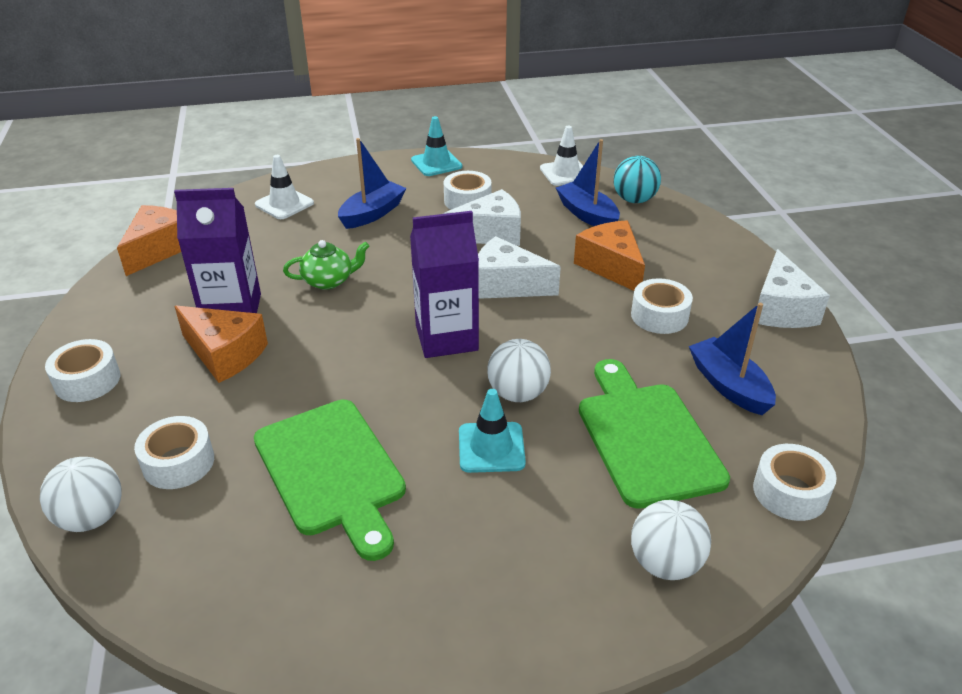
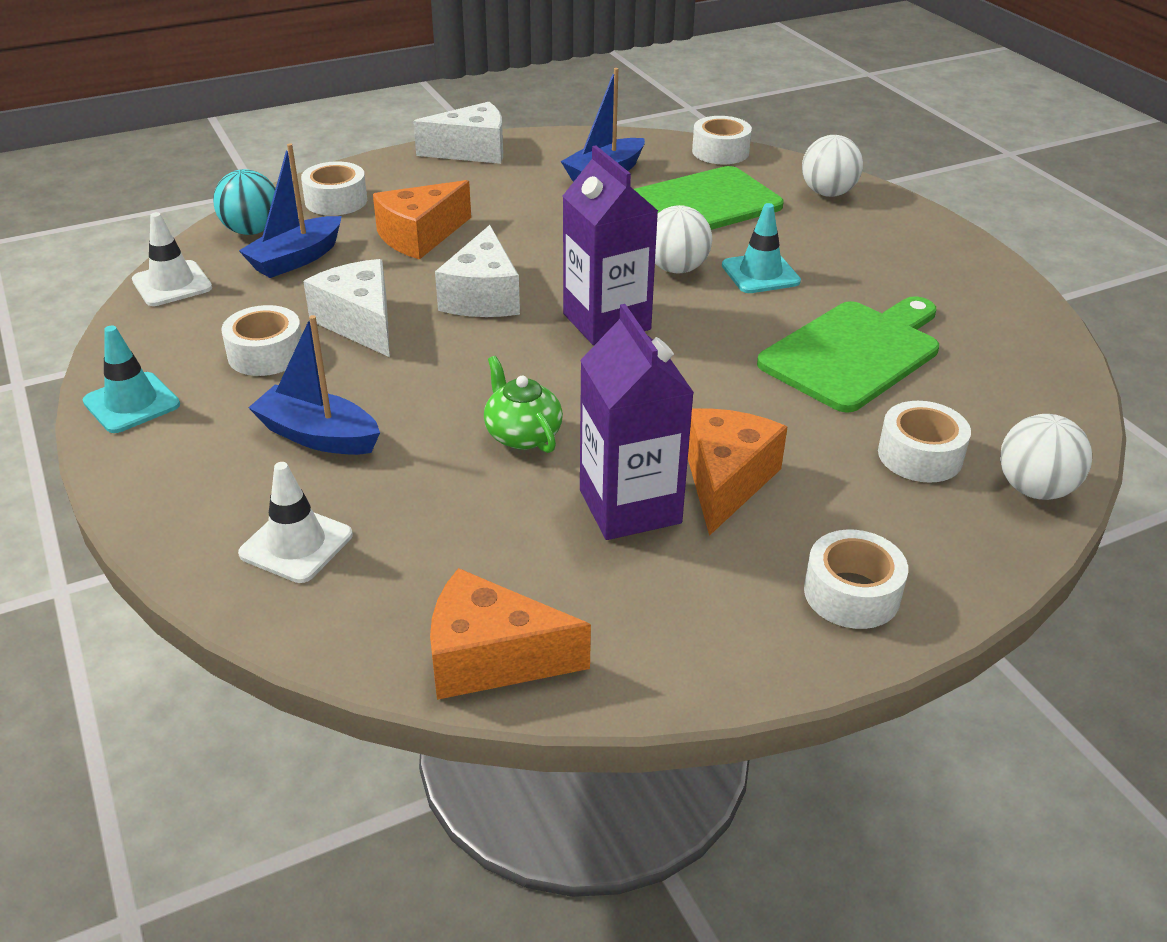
camera: 105 degrees left, 0 degrees up
(659, 316) = (508, 206): white tape -> white tape (336, 201)

